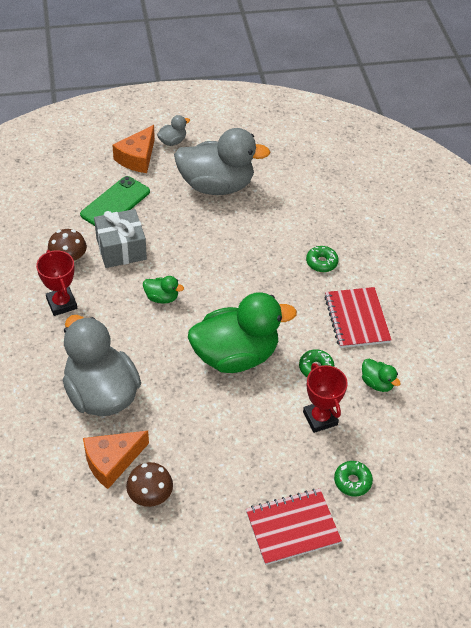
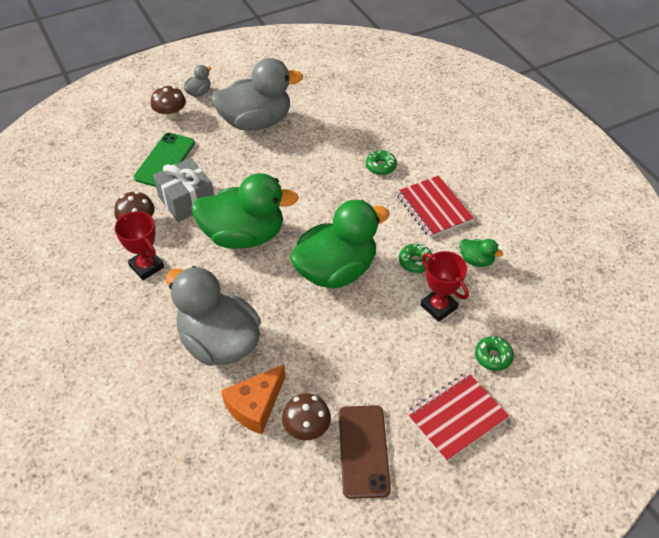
camera: 15 degrees left, 0 degrees up
(137, 158) = (170, 115): orange cheese -> brown mushroom
(162, 298) = (244, 235): green duck -> green duck, size x2.39
(193, 532) = (363, 451): none -> brown phone

